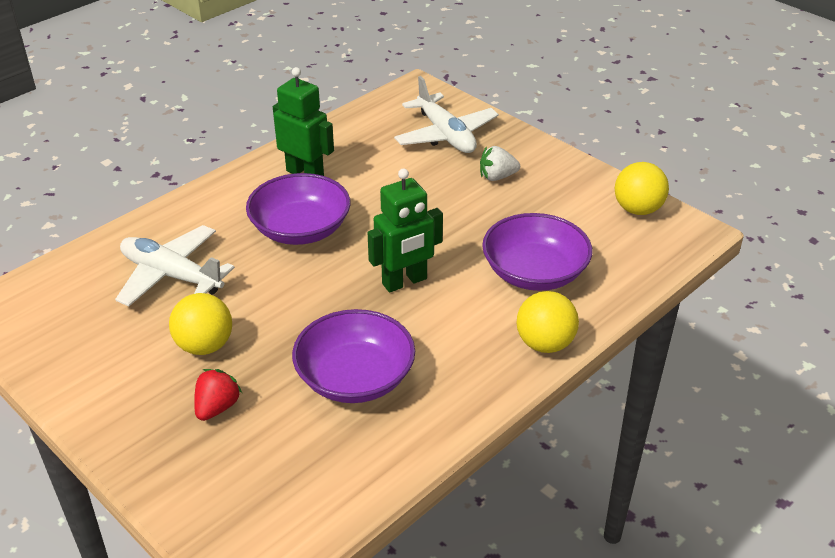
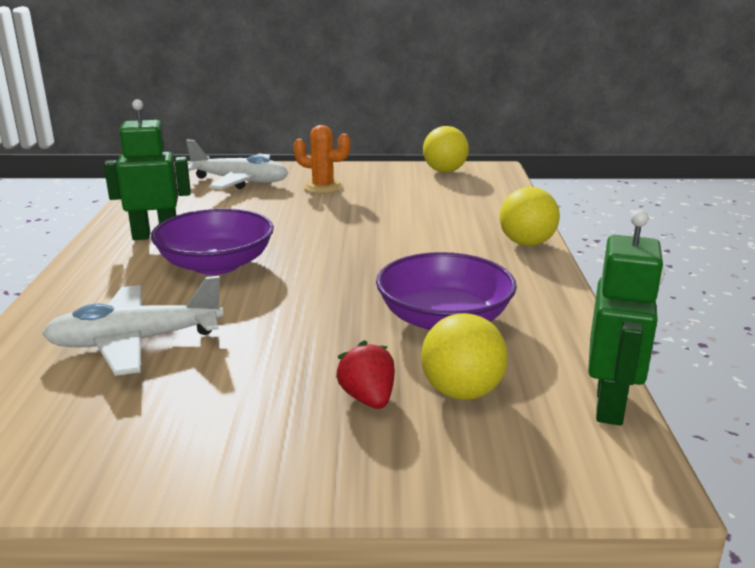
camera: 45 degrees left, 15 degrees down
(205, 346) = (269, 368): yellow ball -> yellow ball (462, 392)
(405, 282) = (367, 256): green robot -> green robot (610, 405)
(497, 177) = (323, 187): white strawberry -> orange cactus
(534, 272) = (446, 217): purple bowl -> none

